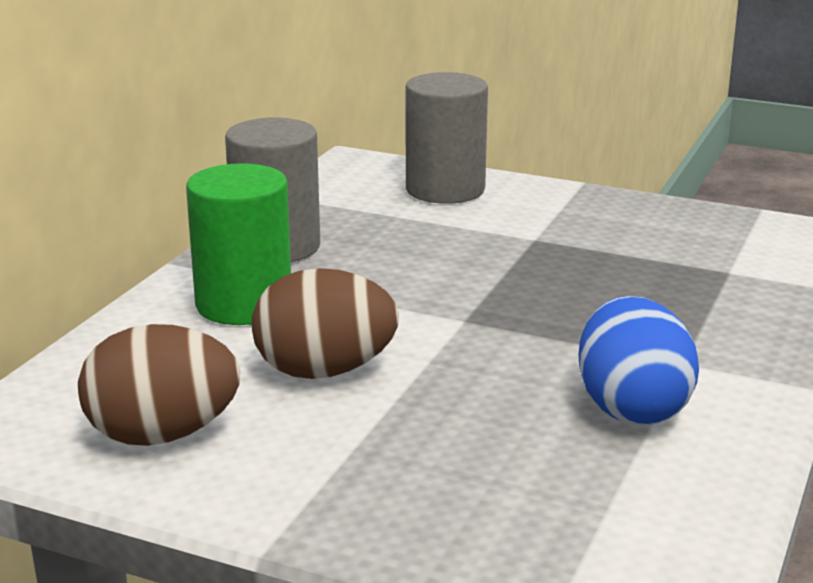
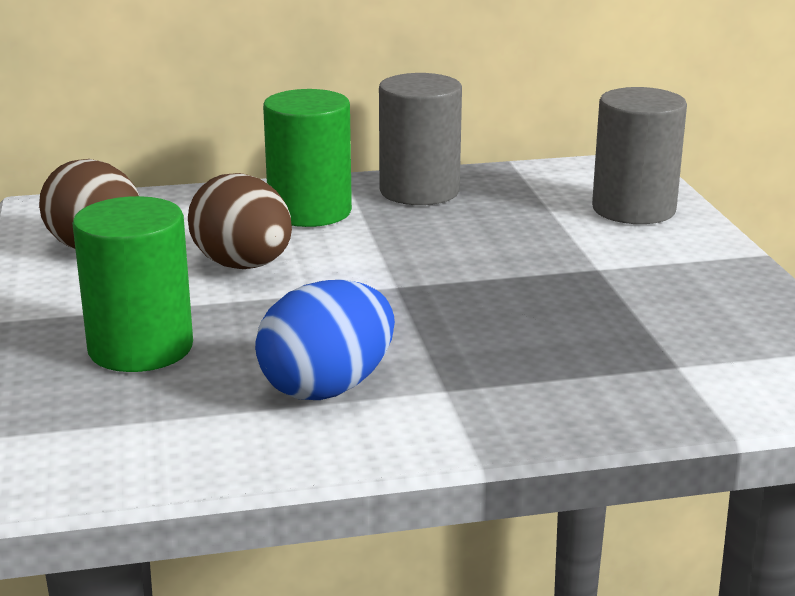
camera: 55 degrees right, 0 degrees up
(448, 475) = (140, 348): none -> green cylinder

